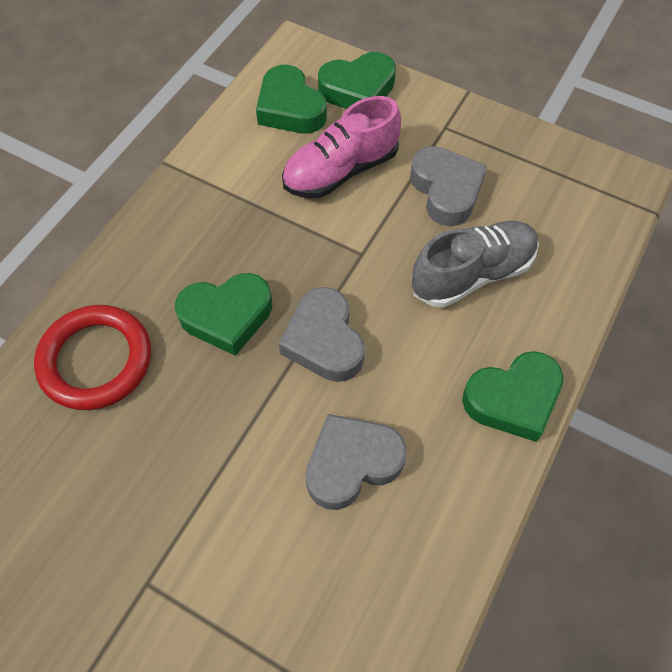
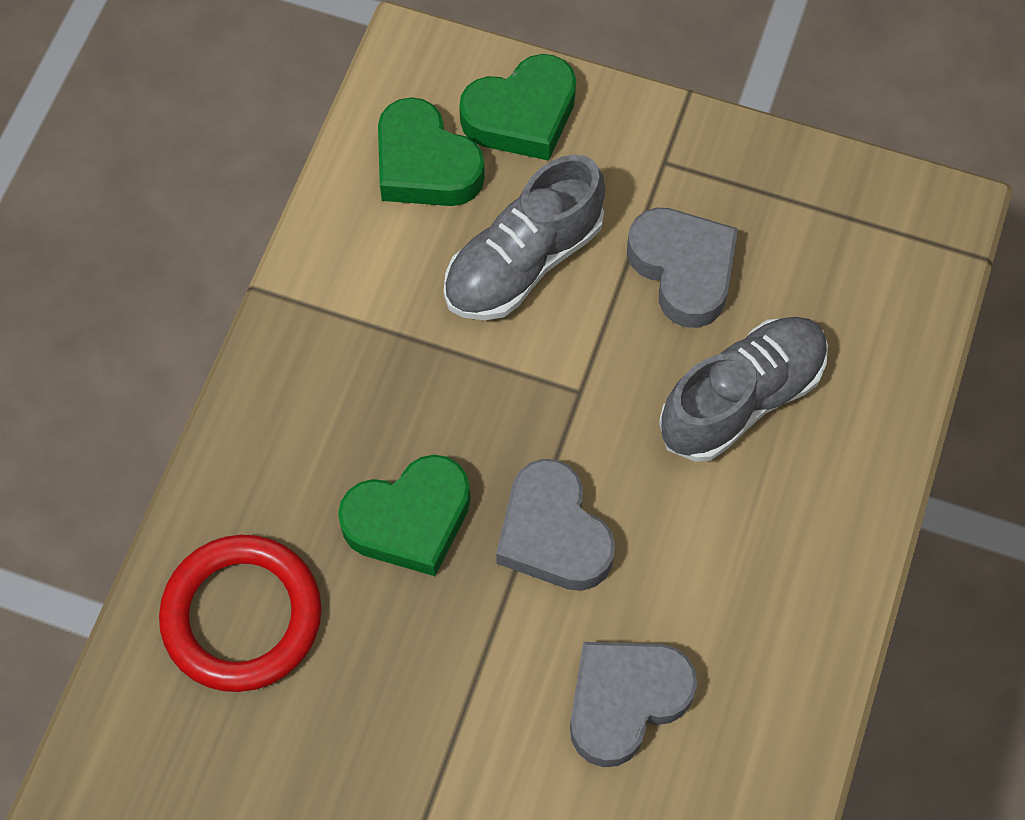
camera: 10 degrees left, 5 degrees up
(341, 171) = (523, 261): pink shoe -> grey shoe
(513, 399) = (823, 575): green heart -> none

